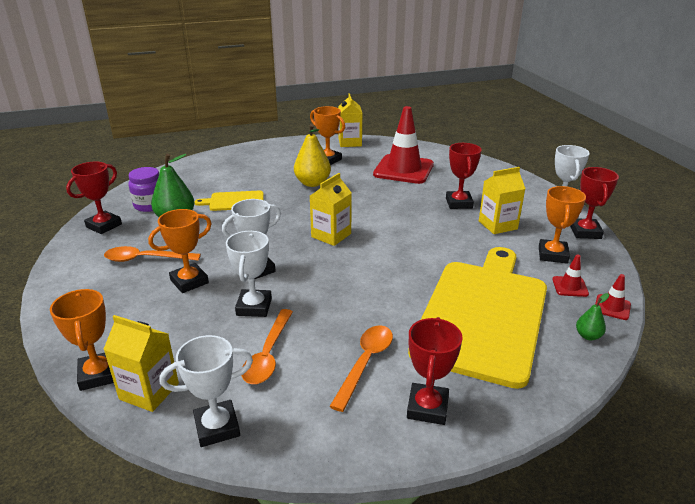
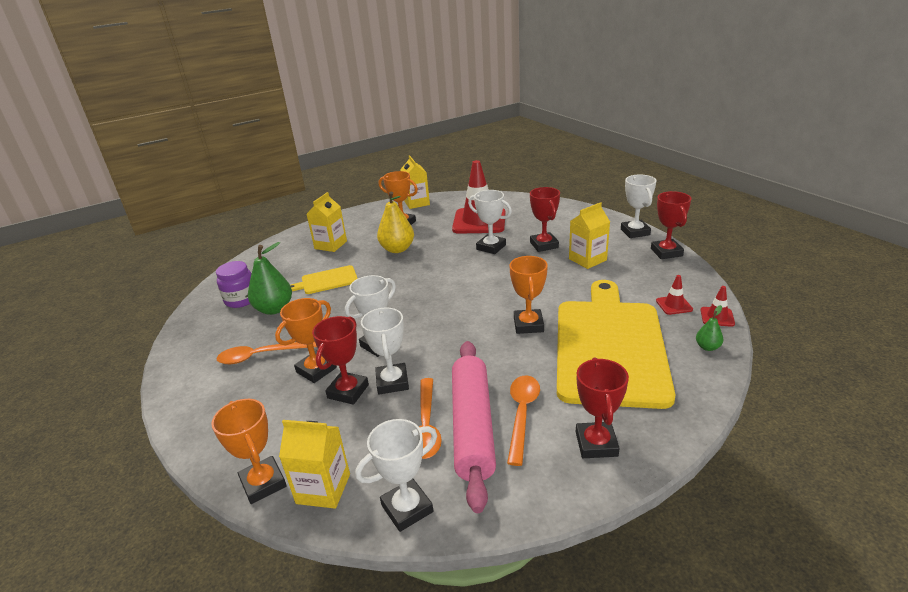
camera: 10 degrees left, 0 degrees up
(104, 226) = (201, 330): red trophy -> red trophy (348, 391)
(312, 364) = (472, 426): none -> pink rolling pin
(331, 235) = (437, 297): yellow carton -> yellow carton (330, 245)
(404, 196) = (491, 247): none -> white trophy
(552, 255) = (647, 278): orange trophy -> orange trophy (528, 325)

